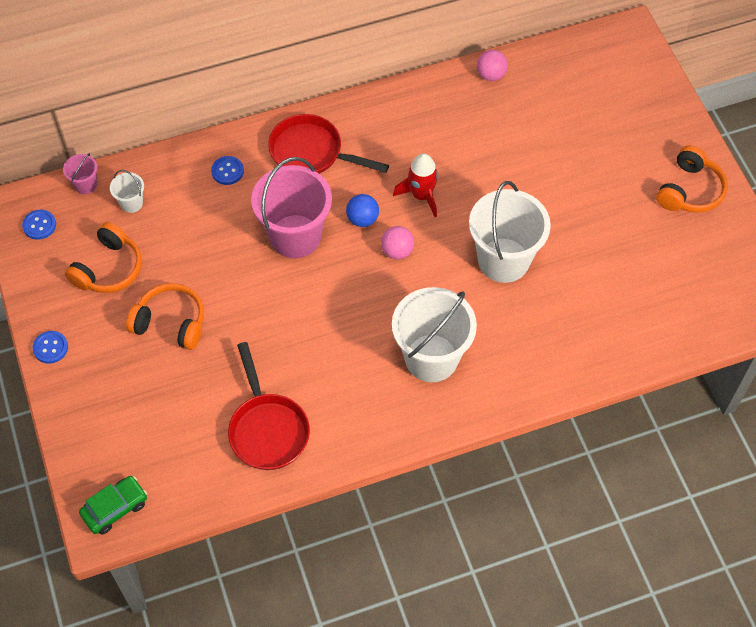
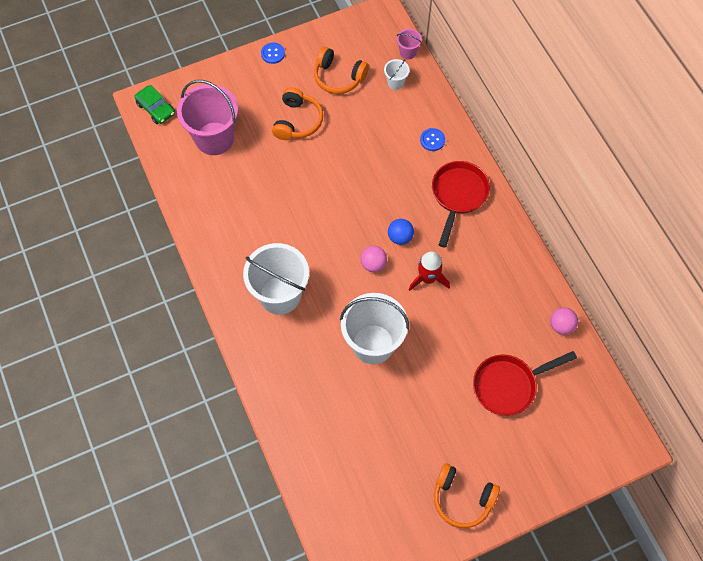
camera: 85 degrees right, 5 degrees up
(39, 225) = (370, 31): blue button -> none
(267, 429) = (216, 191): red pan -> red pan (508, 385)
(295, 236) = (379, 192): pink bucket -> pink bucket (214, 138)

